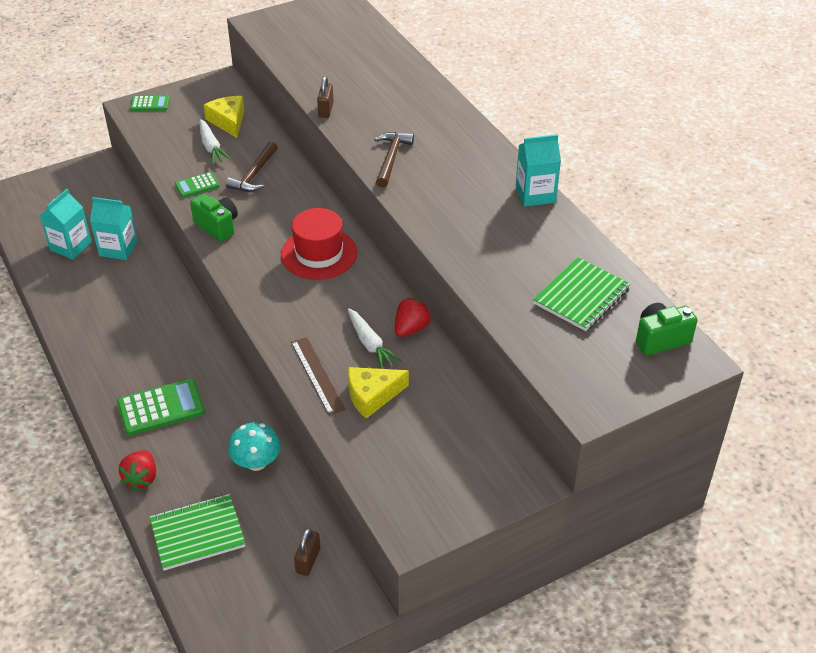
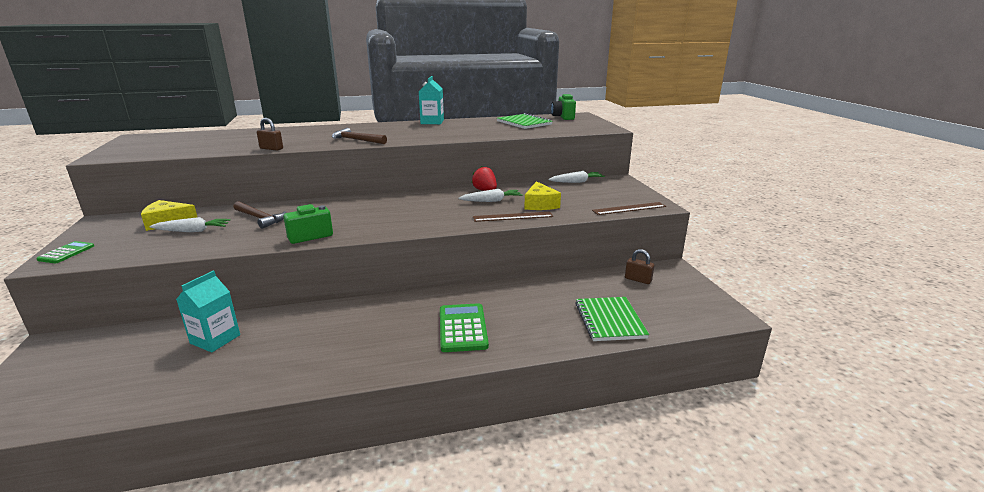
camera: 75 degrees left, 20 degrees down
(71, 246) = (169, 372): turquoise carton -> none
(141, 478) = (543, 344): red strawberry -> none
(197, 185) = (239, 240): green calculator -> none
(256, 462) = (543, 290): turquoise mushroom -> none
(319, 254) = (386, 206): red hat -> none
(387, 498) = (629, 208): none -> brown ruler
(492, 426) = (576, 182): none -> white carrot

